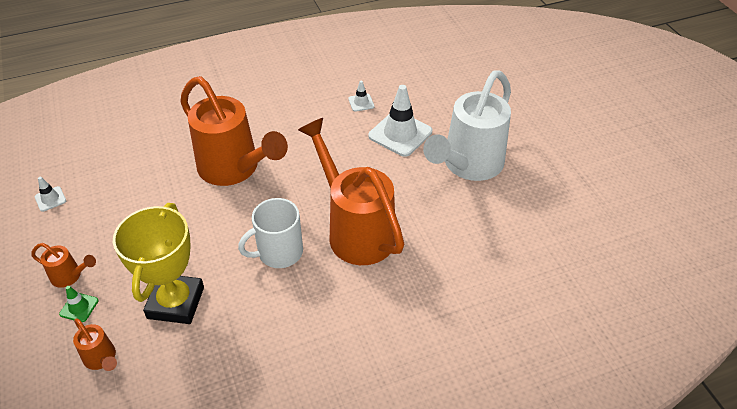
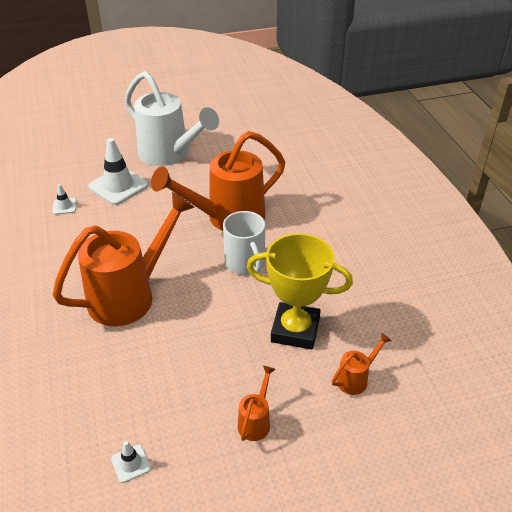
camera: 85 degrees left, 5 degrees down
(79, 307) = (296, 406): green traffic cone -> none

